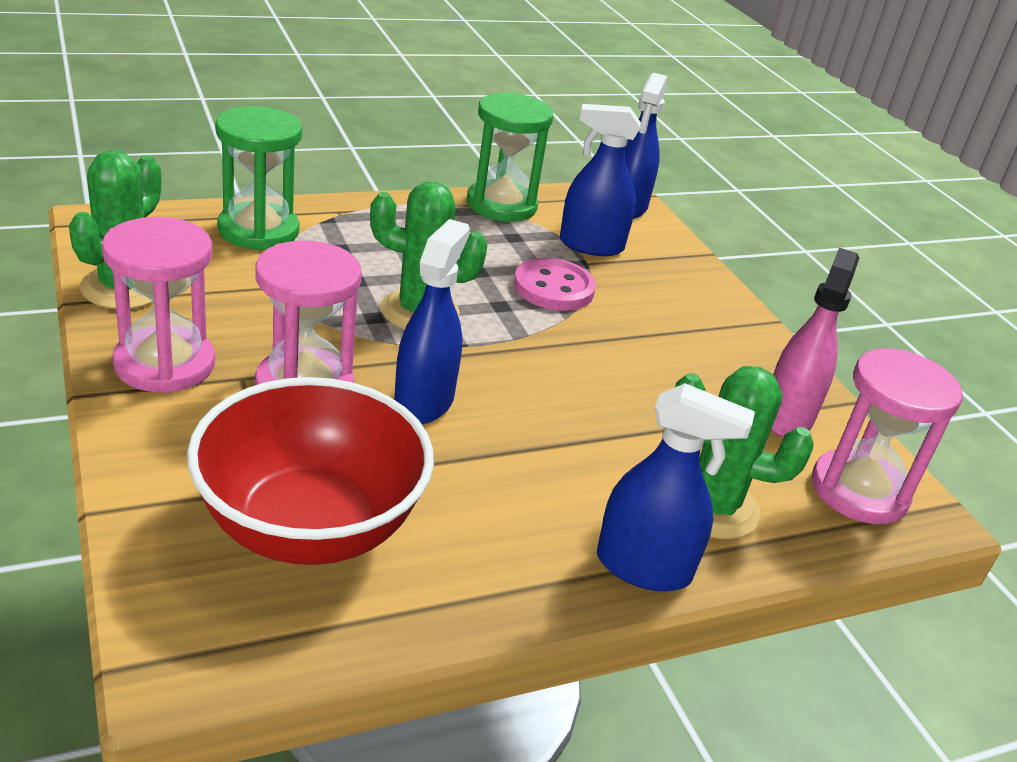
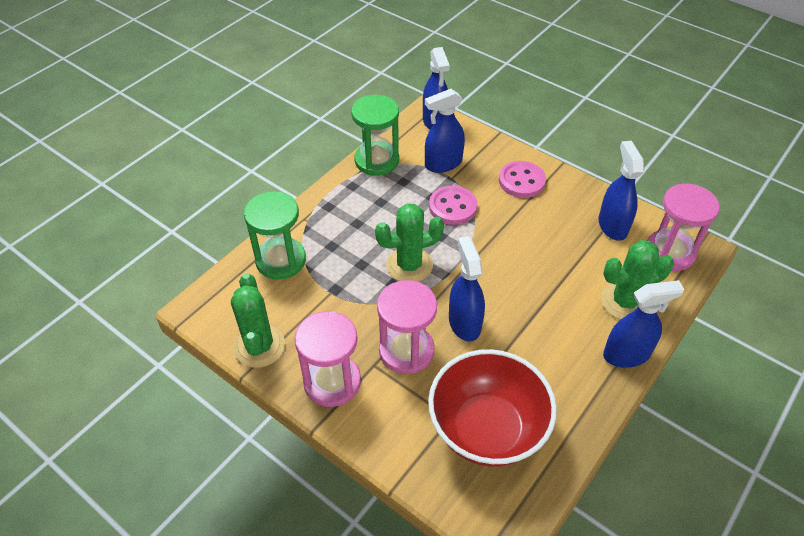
camera: 25 degrees left, 15 degrees up
(689, 309) = (521, 181): none -> pink button
(787, 417) = (612, 226): pink spray bottle -> blue spray bottle

